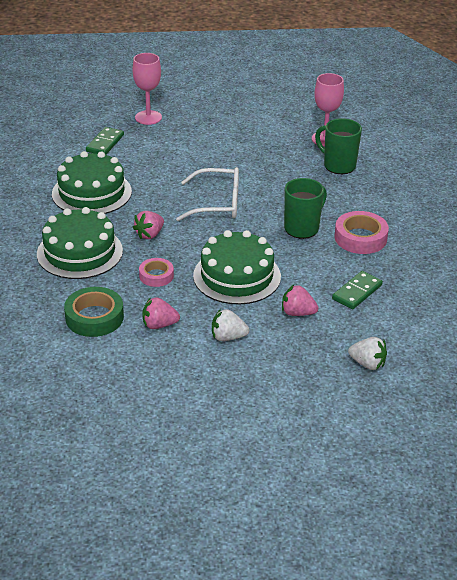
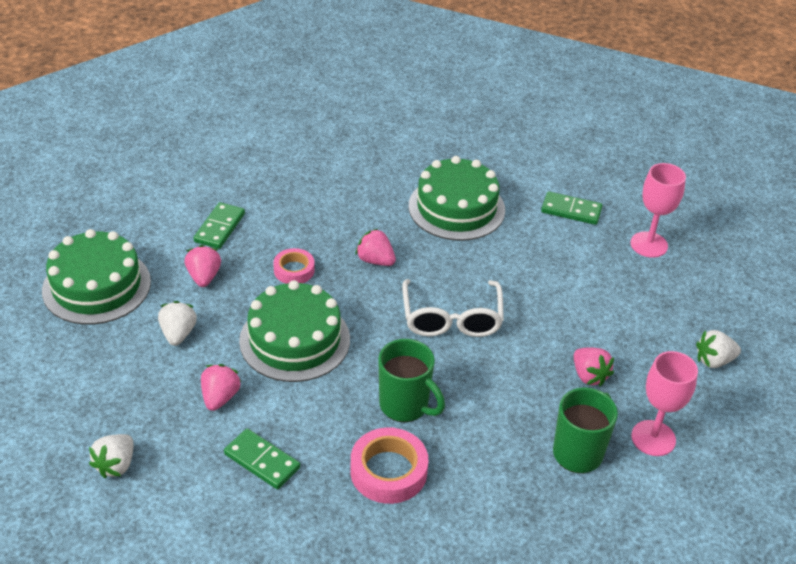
camera: 85 degrees right, 5 degrees up
(80, 252) = (336, 208): green cake -> green cake (96, 286)
(94, 317) = (220, 228): green tape -> green domino
(260, 110) = (714, 361): none -> white strawberry
(273, 155) = (589, 376): none -> pink strawberry

